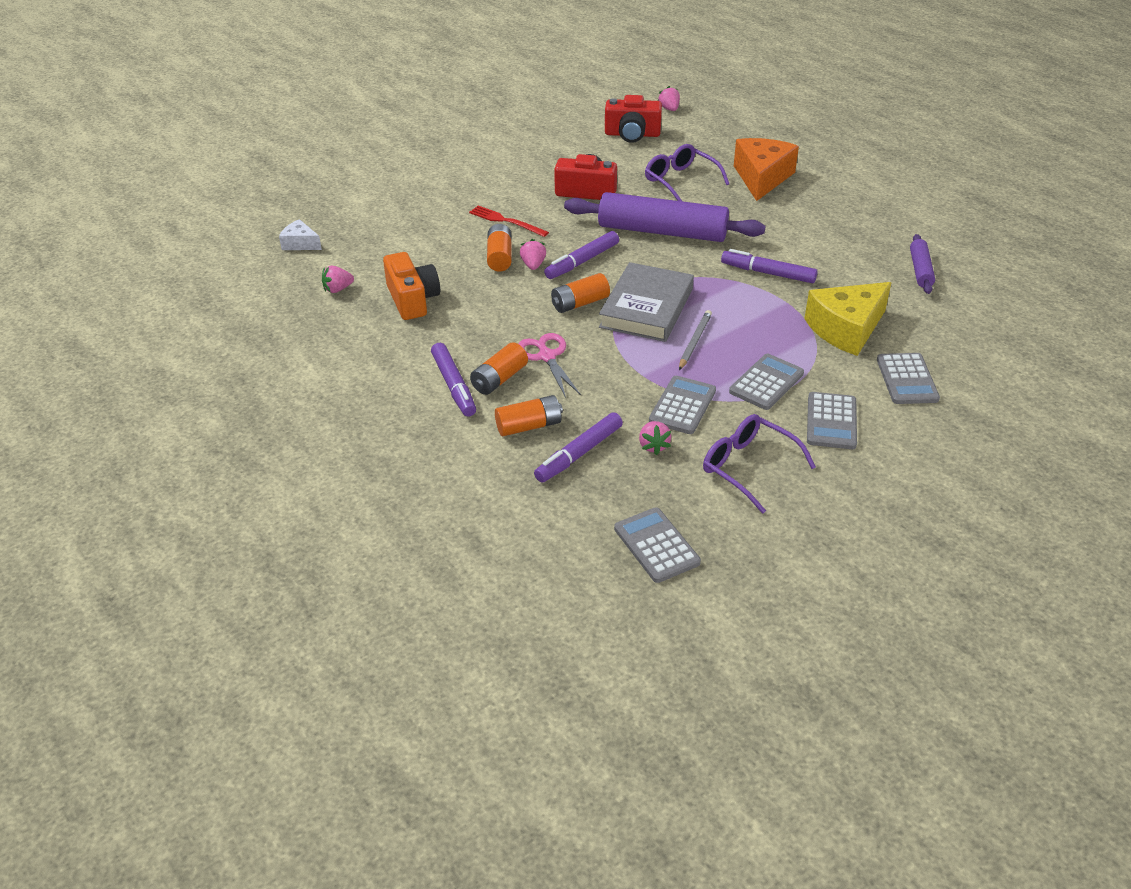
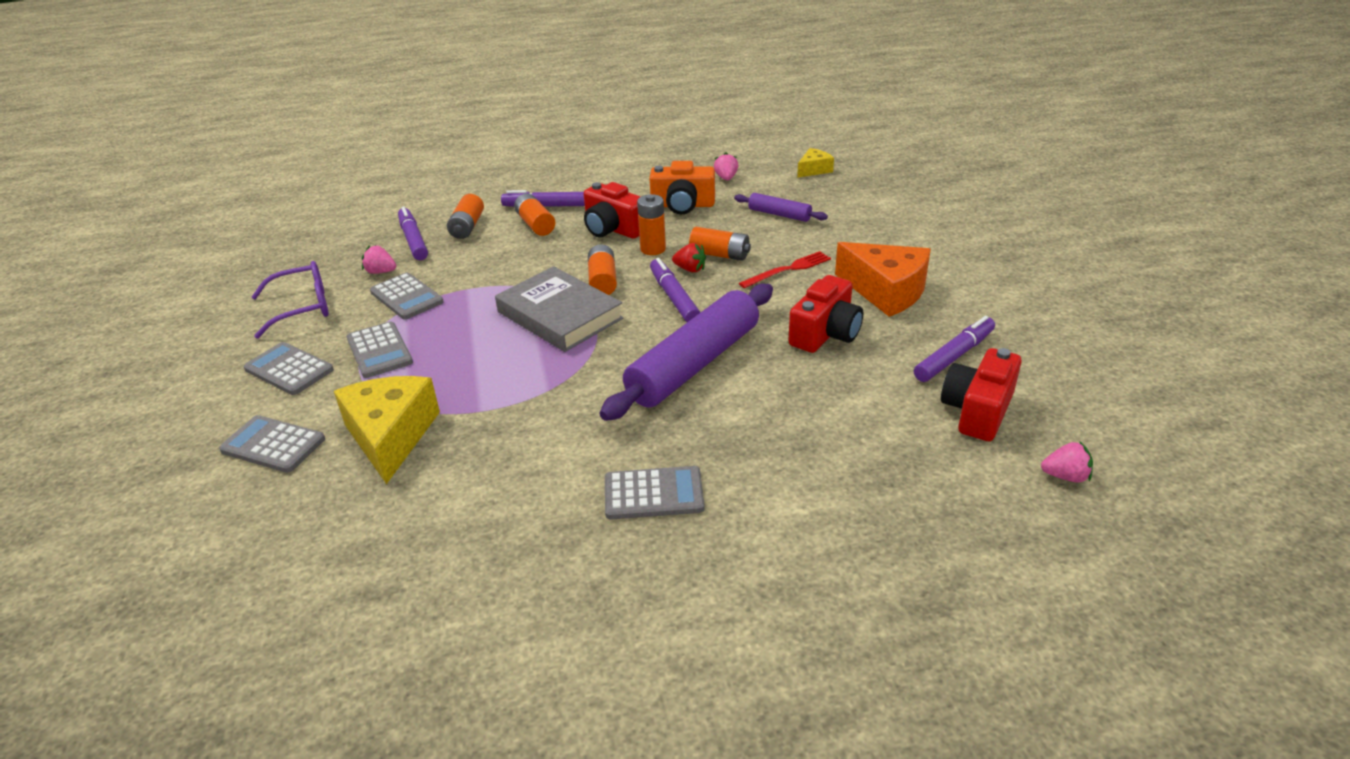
camera: 115 degrees right, 5 degrees down
(300, 244) = (814, 170): white cheese -> yellow cheese
(483, 326) = (613, 229): none -> red camera
(509, 293) = (653, 249): none -> orange battery
(533, 265) = (690, 269): pink strawberry -> red strawberry
(547, 356) = (541, 249): pink scissors -> none
(656, 545) = (292, 249): grey calculator -> grey calculator (653, 494)
(680, 181) = (810, 415): purple glasses -> none
(694, 341) = (480, 328): grey pencil -> none
(762, 178) = (778, 500): orange cheese -> orange cheese (886, 291)
(768, 273) = (543, 417): purple marker -> purple marker (953, 356)
(920, 270) = (423, 564): purple rolling pin -> purple rolling pin (779, 214)

